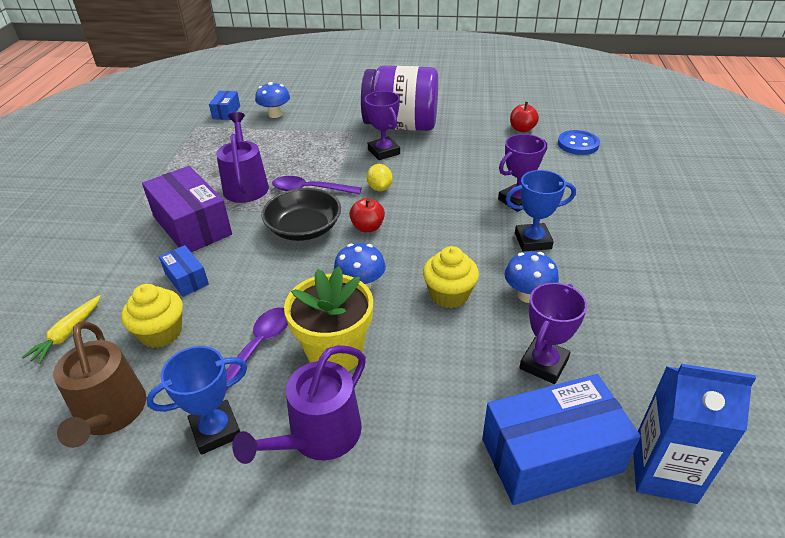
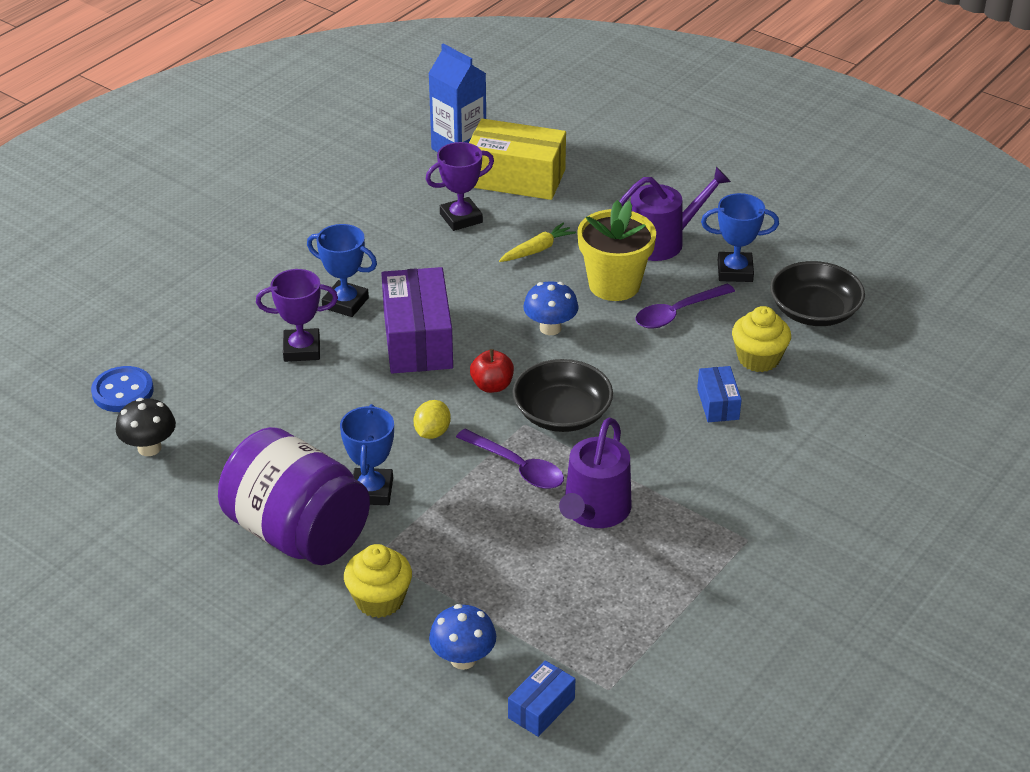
camera: 150 degrees left, 0 degrees up
(68, 334) = (848, 392): yellow carrot -> yellow carrot (537, 250)
(110, 414) = (814, 311): brown watering can -> black bowl
(192, 226) = (689, 472): purple box -> purple box (418, 339)
(383, 152) = (372, 491): purple trophy -> blue trophy
(449, 294) = (478, 289): yellow cupcake -> yellow cupcake (379, 600)
(522, 129) = (149, 448): red apple -> black mushroom
(527, 295) = (412, 263): blue mushroom -> none
(551, 455) = (516, 178): blue box -> yellow box

